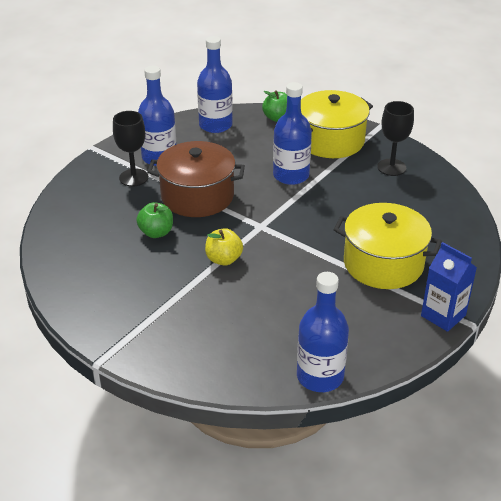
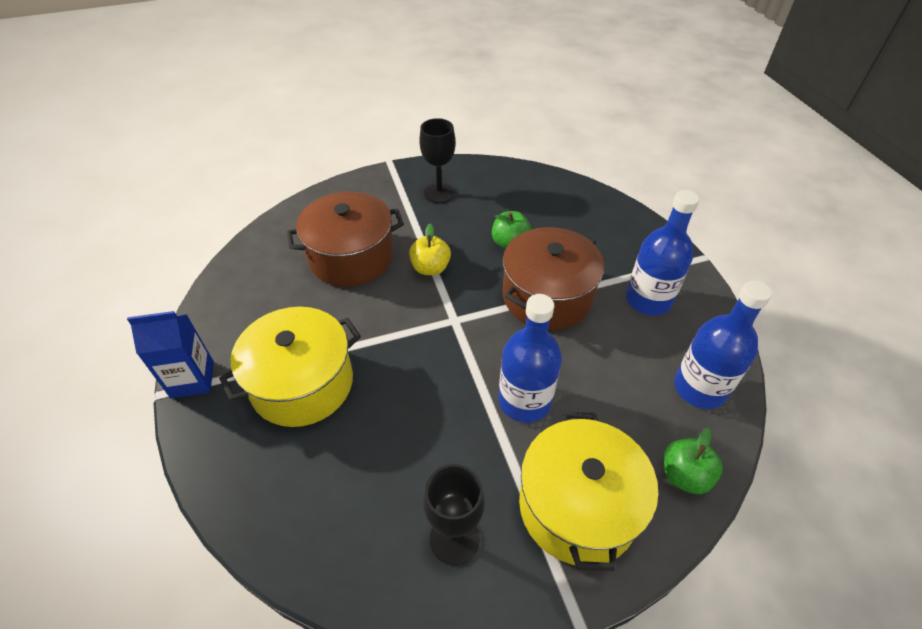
camera: 125 degrees right, 10 degrees up
(133, 177) = (618, 264): black goblet -> black goblet (439, 193)
(255, 308) = (351, 257): none -> brown pot
(320, 376) = (244, 254): blue bottle -> none

